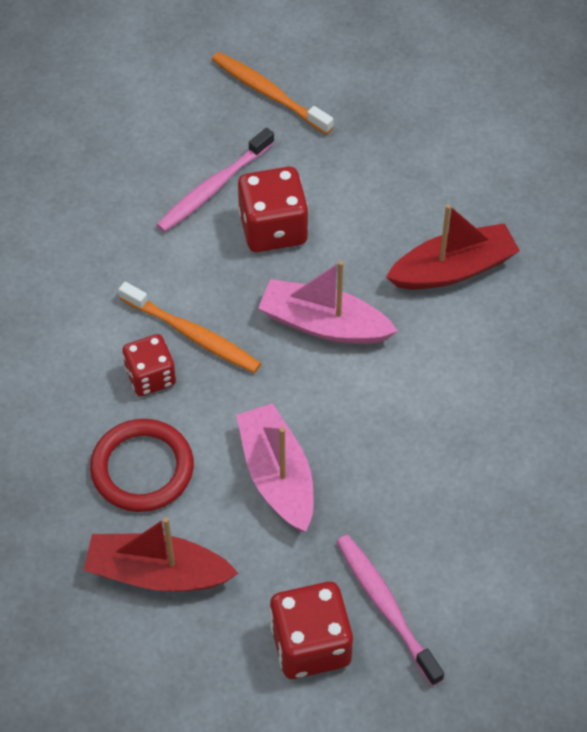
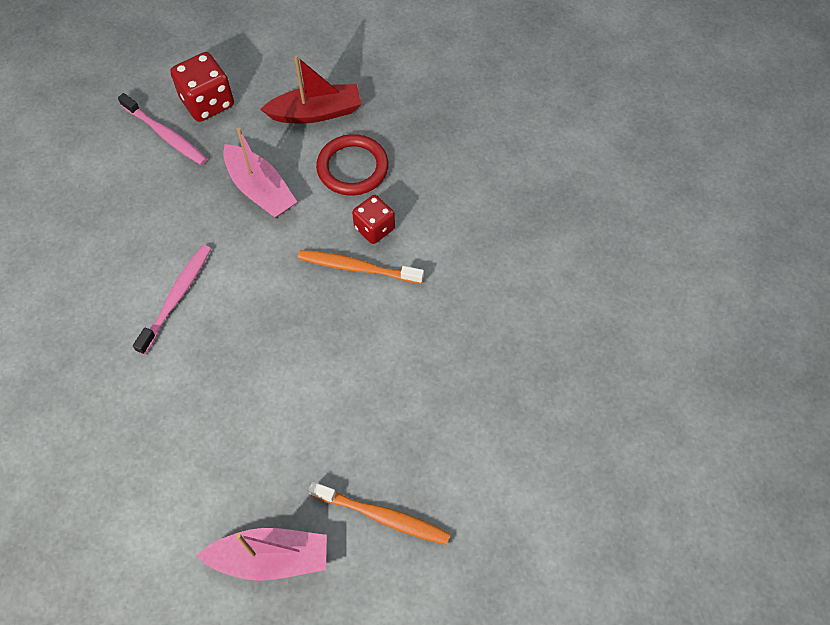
camera: 160 degrees right, 5 degrees up
(214, 187) = (392, 398): pink toothbrush -> pink toothbrush (176, 297)
(273, 228) = (329, 376): red dice -> none
(323, 324) = (261, 307): pink boat -> pink boat (270, 558)
(453, 269) = (169, 387): red boat -> none

